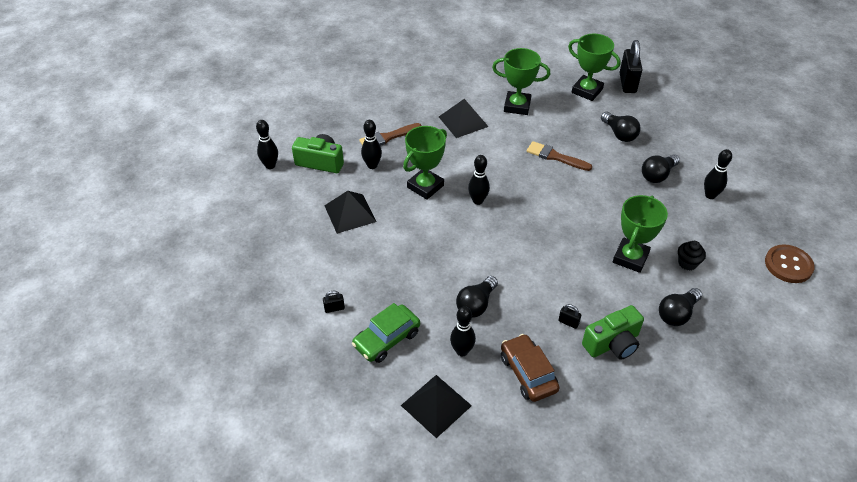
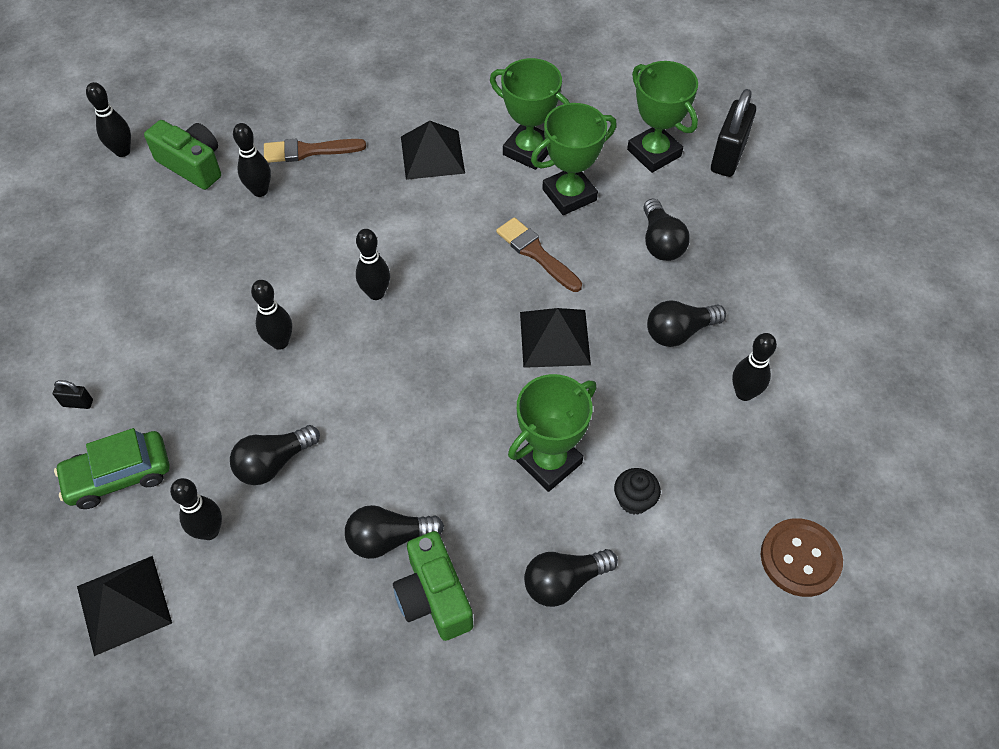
camera: 20 degrees right, 10 degrees up
(350, 213) = (185, 259): black pyramid -> black pyramid (554, 338)
(425, 186) = (314, 247): green trophy -> green trophy (569, 195)
(438, 241) = (280, 342): none -> black bowling pin
(528, 373) = (280, 601): brown car -> none
(568, 322) = (389, 538): black padlock -> black light bulb
(612, 343) = (434, 597): green camera -> green camera turned 75 degrees clockwise

